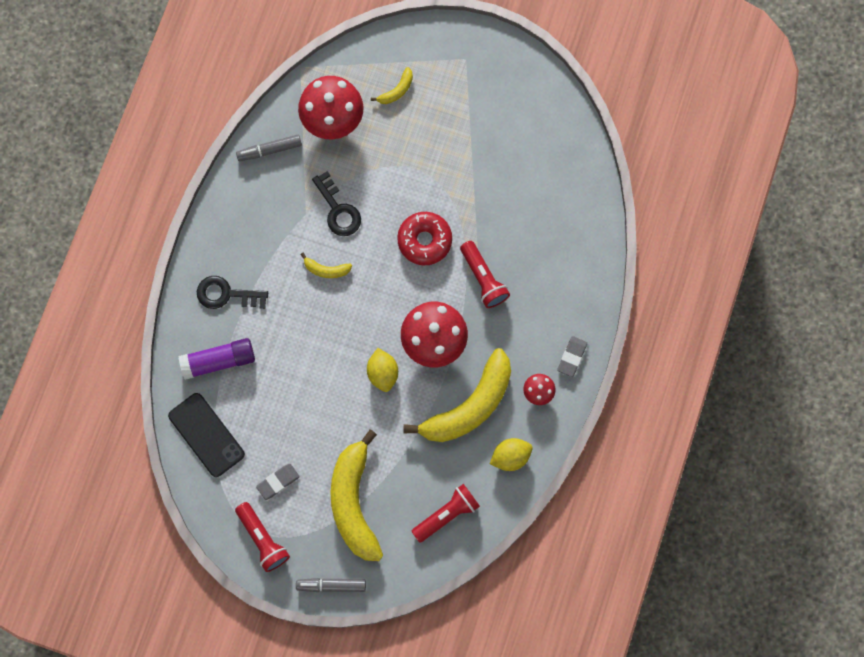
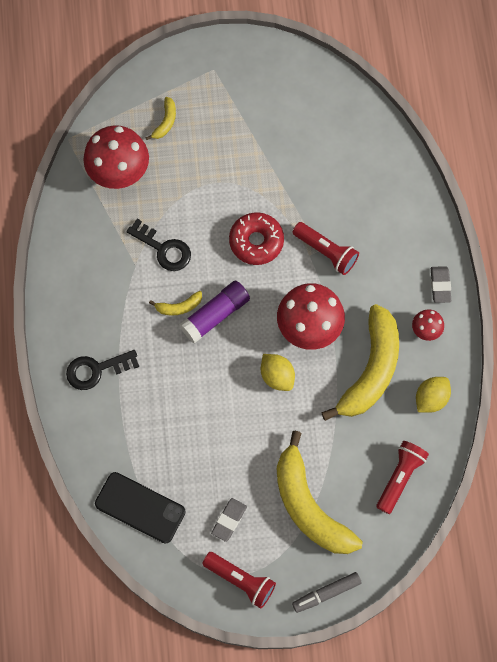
camera: 25 degrees left, 5 degrees down
(218, 361) = (118, 434): purple glue stick -> purple glue stick (215, 315)
(269, 150) = (74, 223): grey marker -> none

